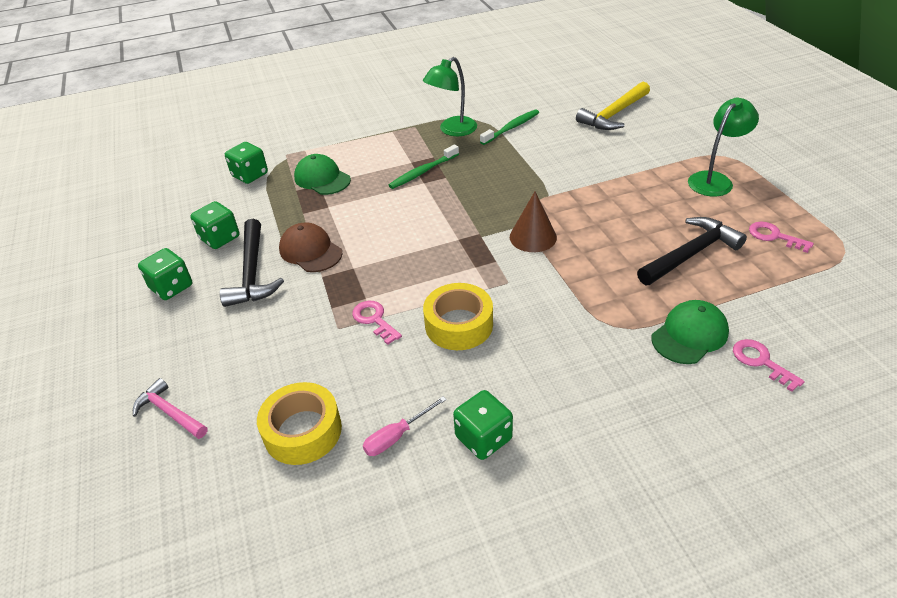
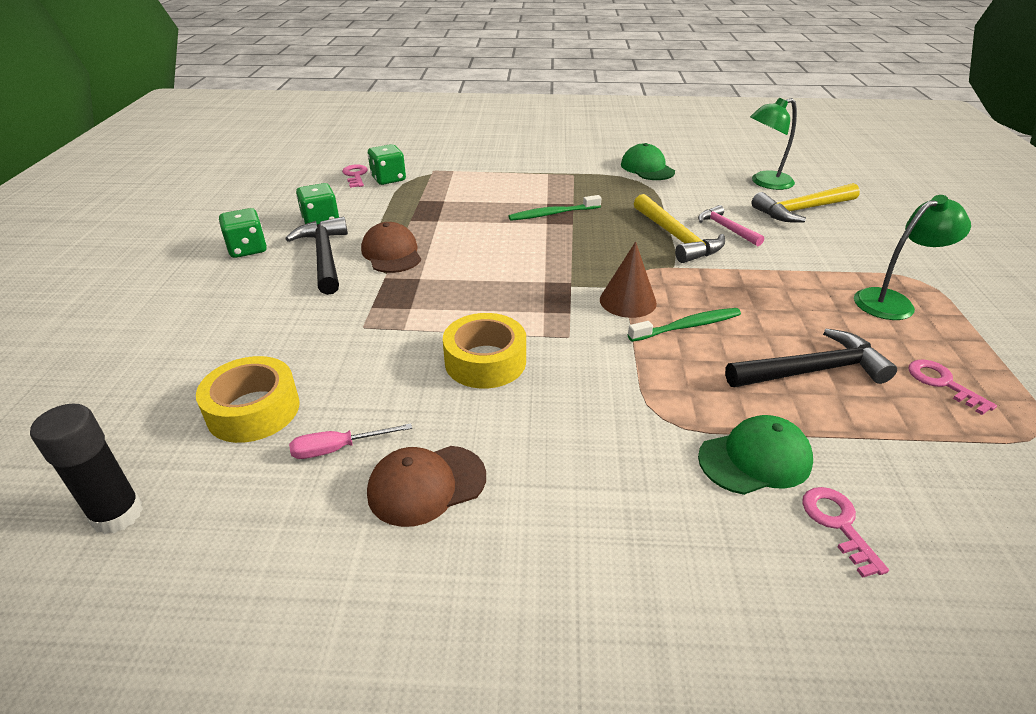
camera: 20 degrees right, 5 degrees down
(170, 412) = (156, 352): pink hammer -> pink hammer (726, 228)
(252, 272) = (325, 256): black hammer -> black hammer turned 150 degrees clockwise
(261, 555) = (117, 515): none -> black glue stick
(322, 178) = (450, 197): green cap -> green cap (647, 168)
(374, 320) = (403, 330): pink key -> pink key (355, 175)
(452, 130) = (609, 186): green lamp -> green lamp (765, 183)
(483, 438) = (426, 485): green dice -> brown cap
(511, 128) = (674, 197): green toothbrush -> green toothbrush (687, 326)
(535, 167) = (676, 237): none -> yellow hammer

